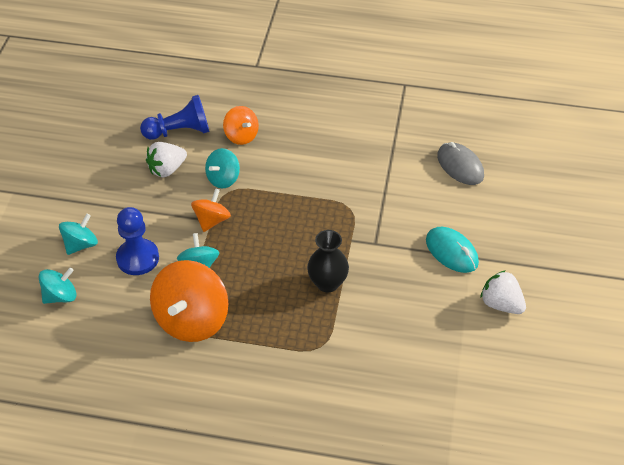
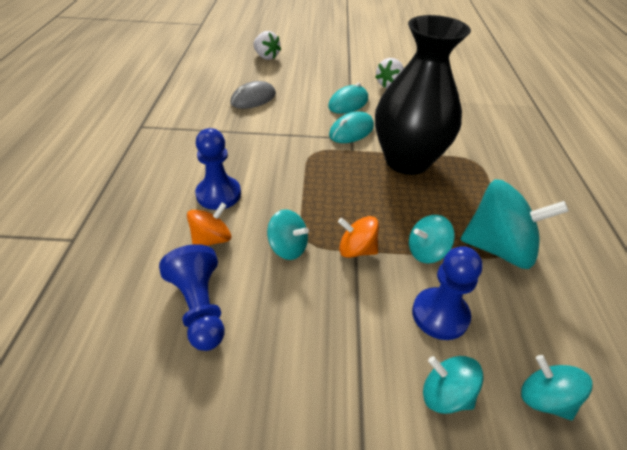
camera: 100 degrees left, 5 degrees down
(167, 169) = (277, 310): white strawberry -> white strawberry (266, 57)
(192, 320) = (498, 248): orange spinning top -> turquoise spinning top
(294, 139) = (218, 194): none -> blue pawn
(327, 283) = (407, 161): black vase -> black vase, size x2.09
(389, 245) = (351, 131): none -> turquoise mouse

